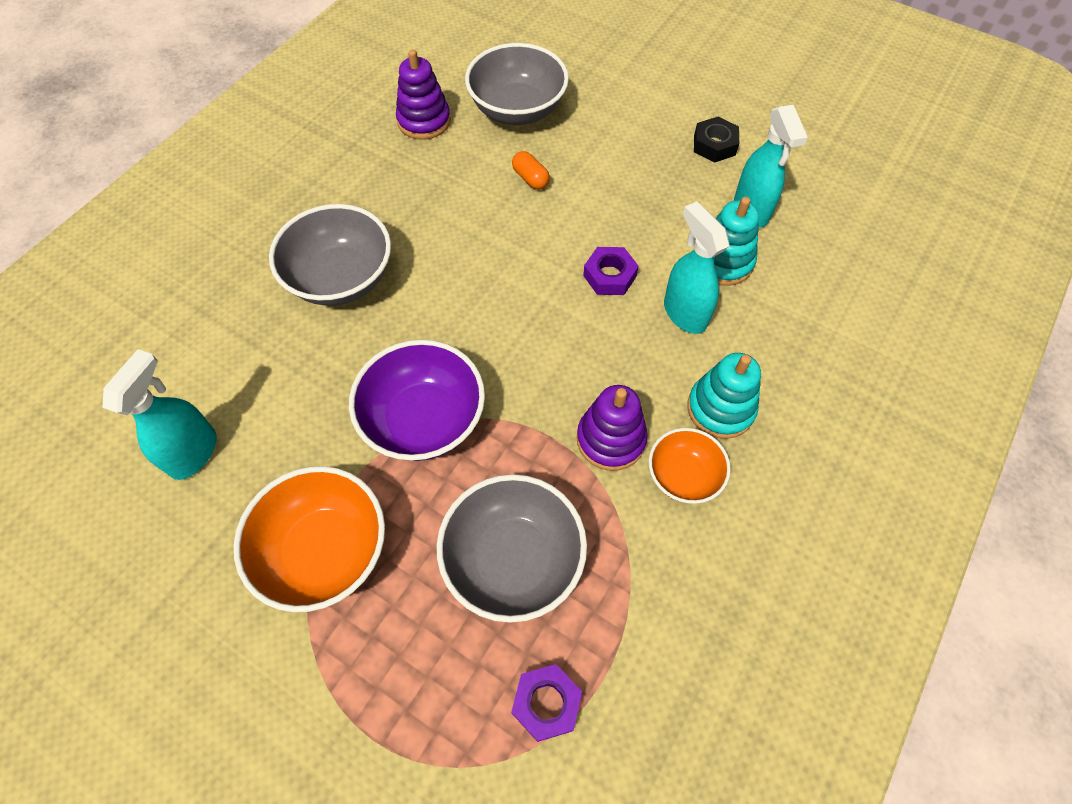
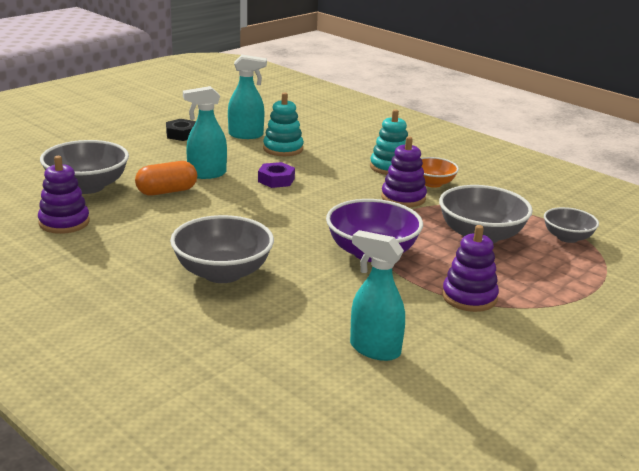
camera: 80 degrees left, 35 degrees down
(324, 551) = (469, 297): orange bowl -> purple stacking toy
(530, 178) = (167, 191): orange capsule -> orange capsule, size x1.65
(546, 703) = (567, 237): purple nut -> grey bowl
(684, 313) = (317, 165): turquoise spray bottle -> turquoise spray bottle (206, 174)

